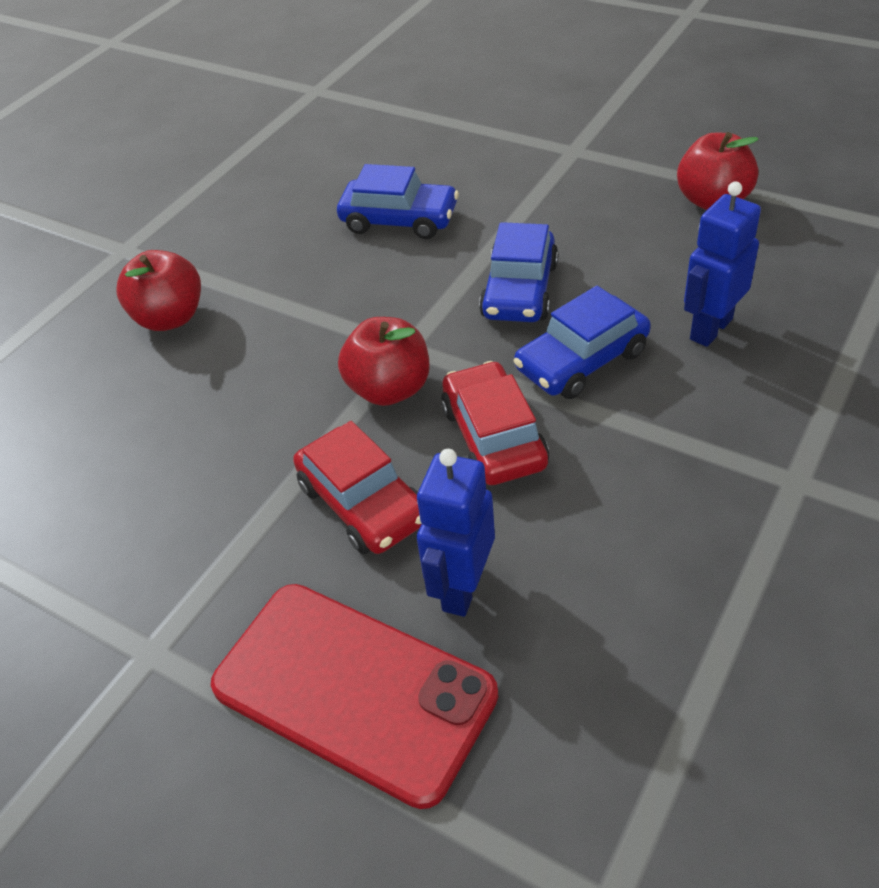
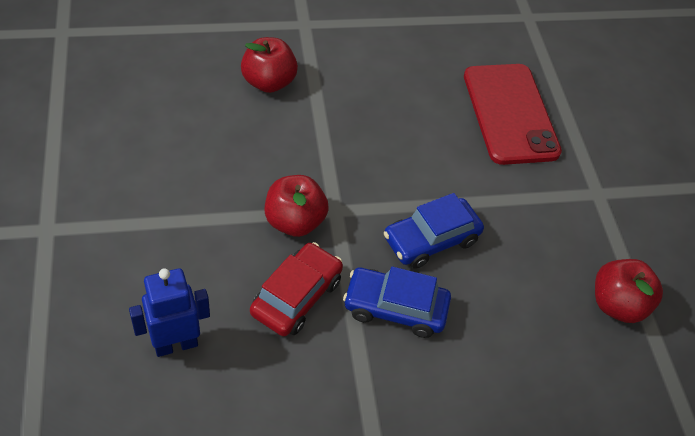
camera: 40 degrees right, 5 degrees up
(354, 689) = (80, 332): red phone -> red phone (510, 114)
(363, 503) = (202, 261): red car -> none
(399, 220) = (442, 138): blue car -> none
(710, 329) = (482, 367): blue robot -> none

